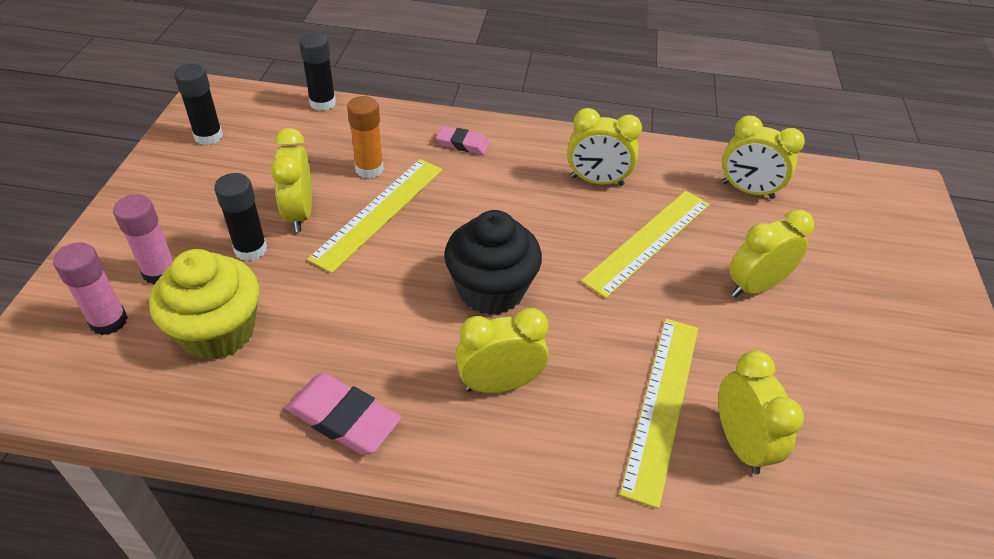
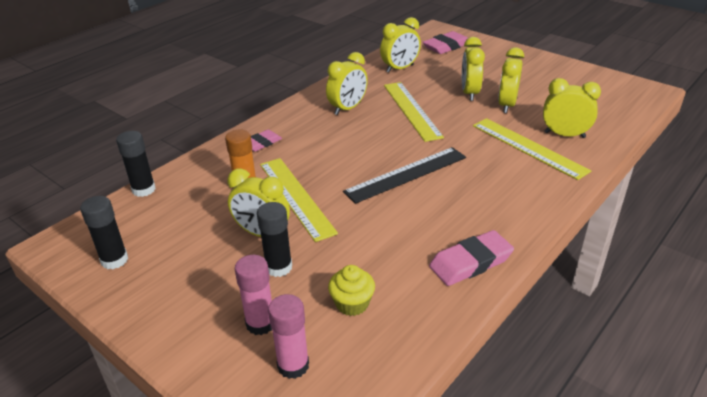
camera: 55 degrees left, 10 degrees down
(218, 331) = (352, 304): yellow cupcake -> yellow cupcake, size x0.56
(491, 290) = (406, 174): black cupcake -> black ruler
(499, 384) = (481, 194): yellow clock -> yellow clock (506, 105)
(868, 215) = (446, 46): none -> pink eraser

